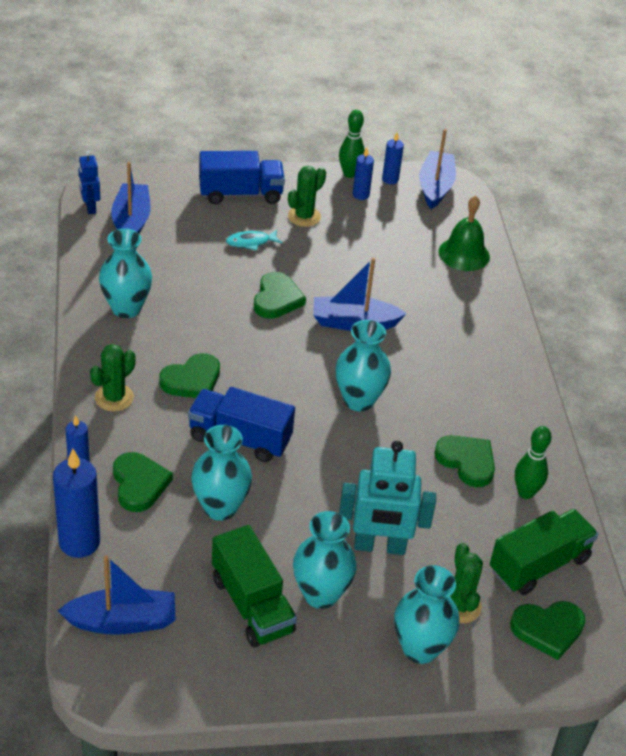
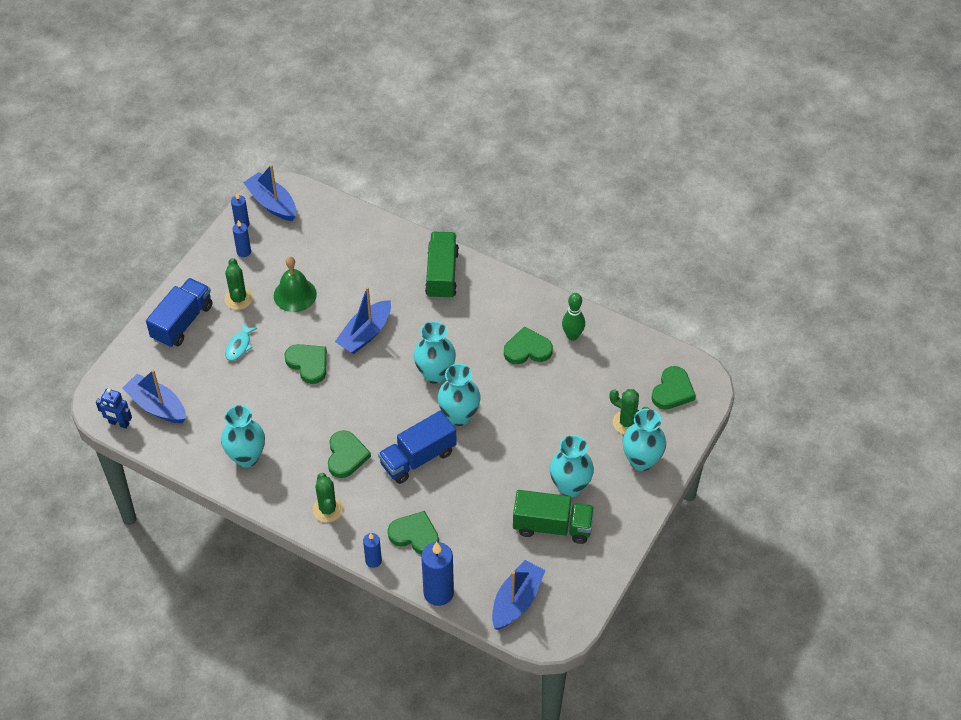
camera: 50 degrees left, 10 degrees up
(220, 507) = (467, 501): turquoise vase -> turquoise vase (459, 416)
(349, 174) = (216, 244): green bowling pin -> none
(379, 546) = (557, 435): turquoise robot -> none
(464, 254) = (351, 231): green bell -> green bell (295, 294)
(539, 565) = (627, 365): green truck -> green truck (442, 275)

